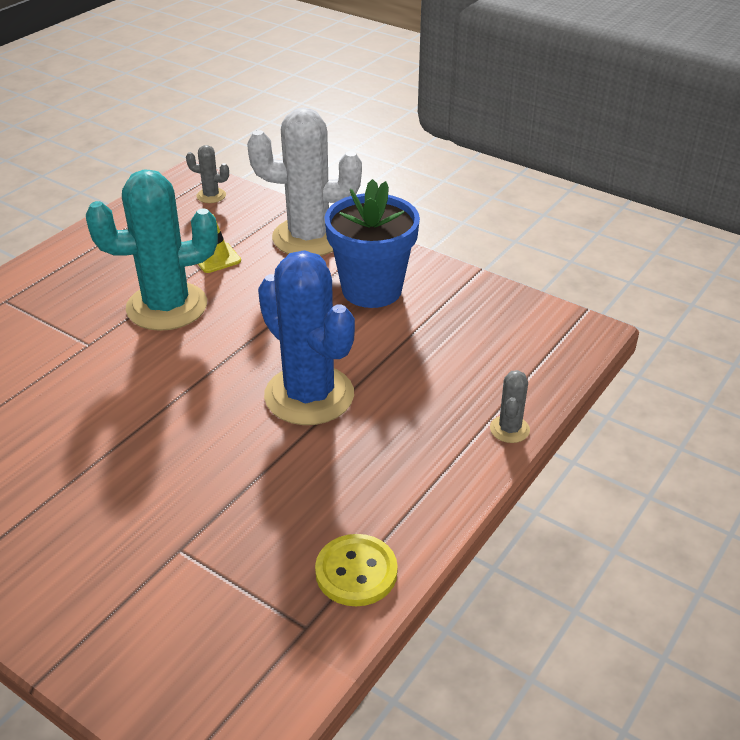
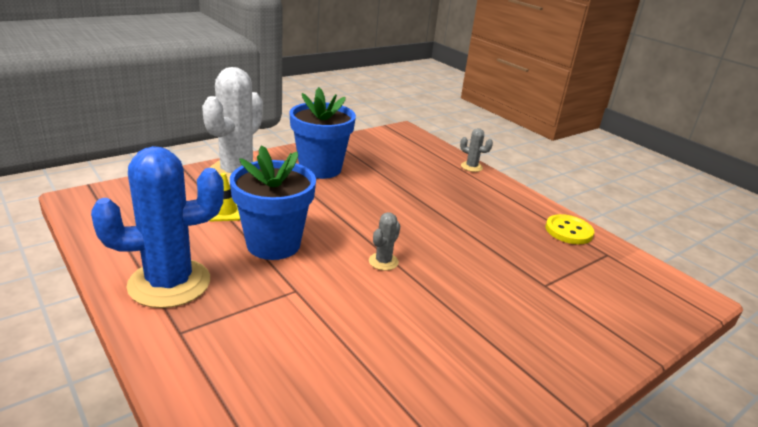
camera: 75 degrees left, 10 degrees down
(167, 307) = (273, 244): turquoise cactus -> blue flower pot
(211, 196) = (126, 195): grey cactus -> grey cactus (383, 261)
(309, 395) = (416, 212): blue cactus -> blue cactus (169, 283)

